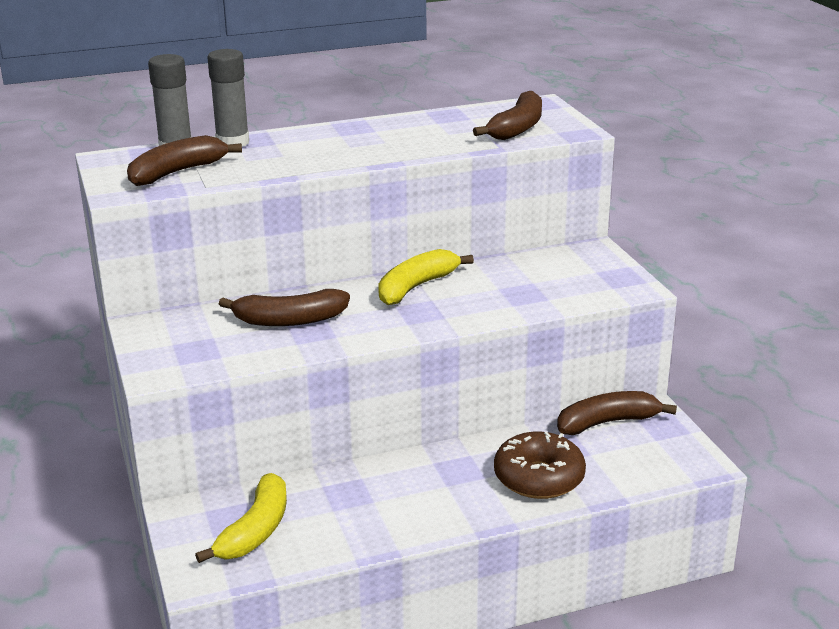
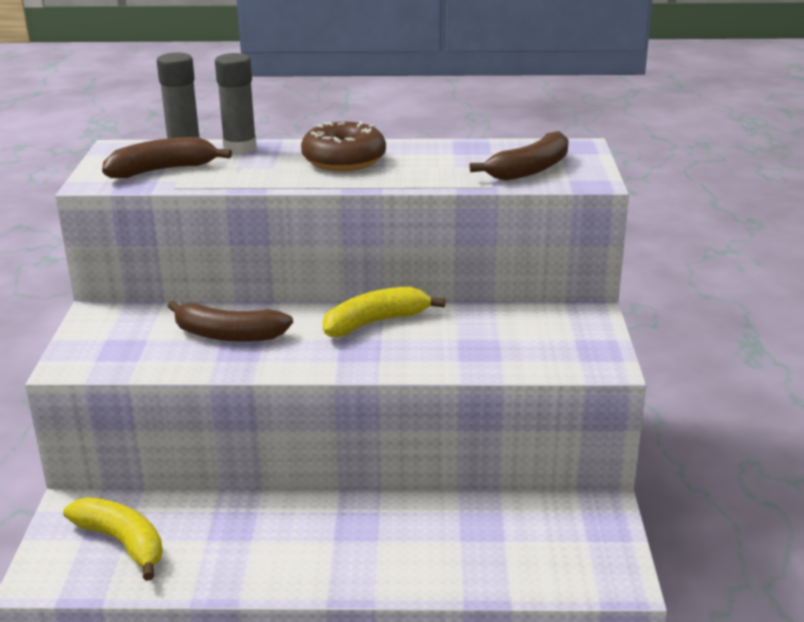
camera: 20 degrees right, 0 degrees up
(255, 530) = (122, 542): yellow banana -> yellow banana turned 90 degrees counterclockwise
(539, 478) = (432, 554): brown donut -> brown donut (344, 160)
(607, 422) = (545, 508): brown banana -> none

